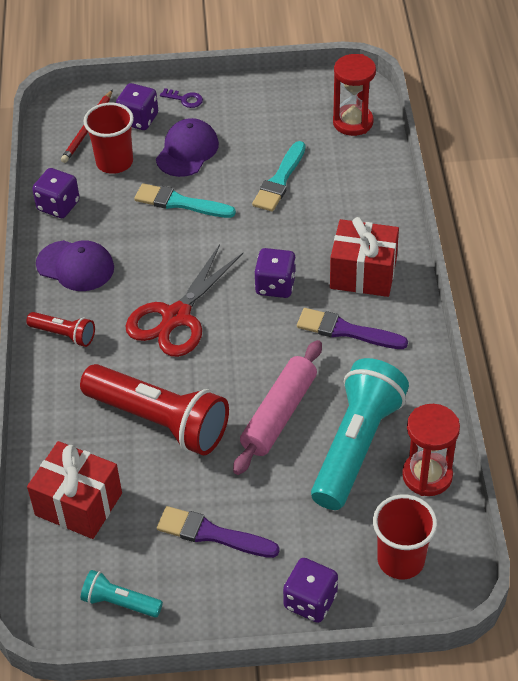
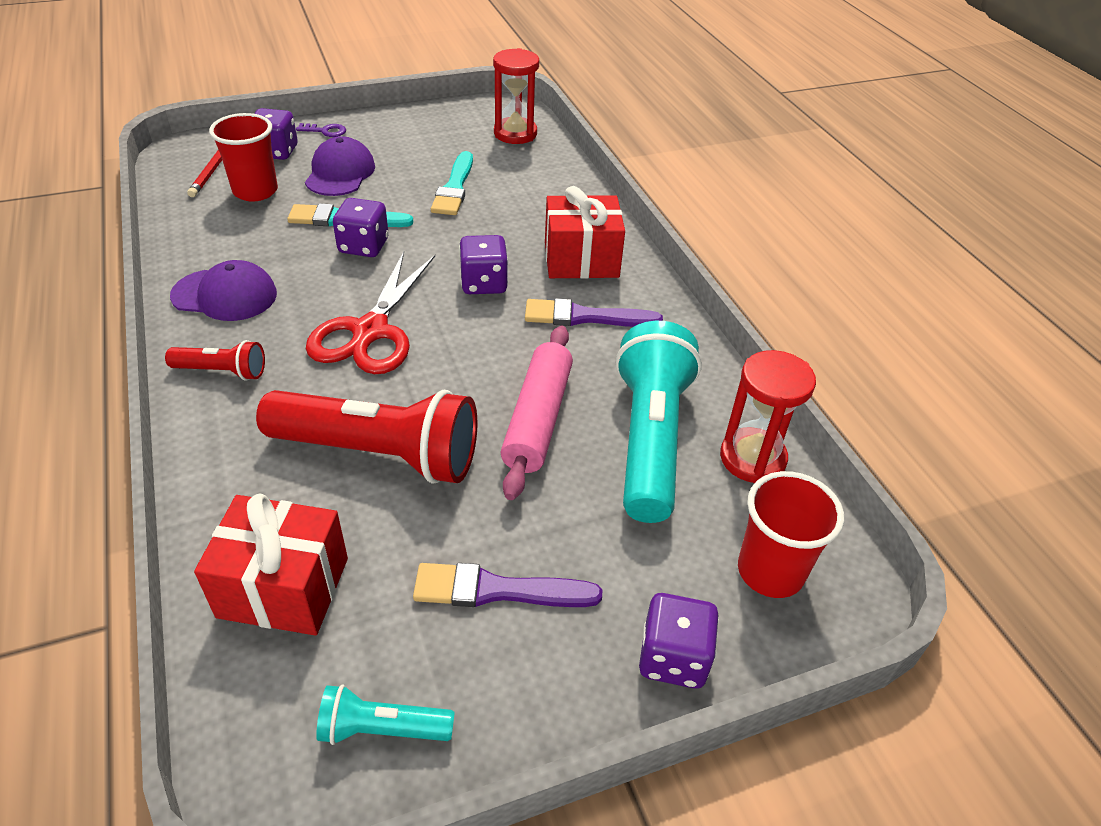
camera: 20 degrees left, 5 degrees down
(58, 206) = (192, 238): purple dice -> purple dice (363, 246)

